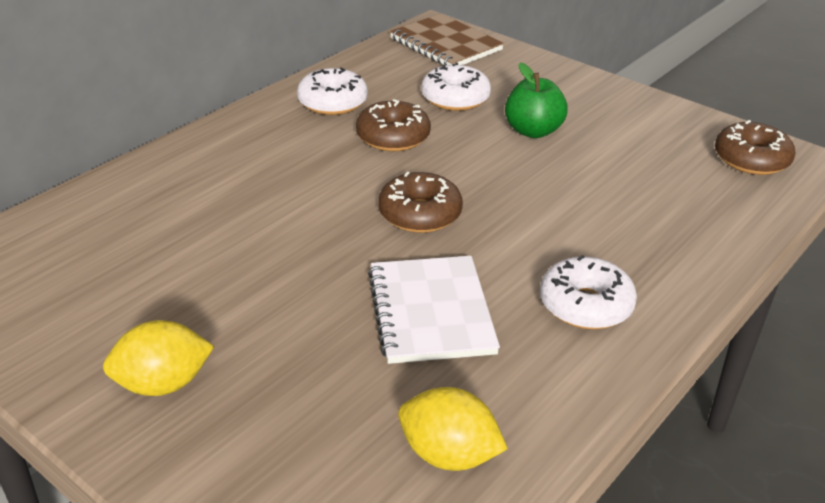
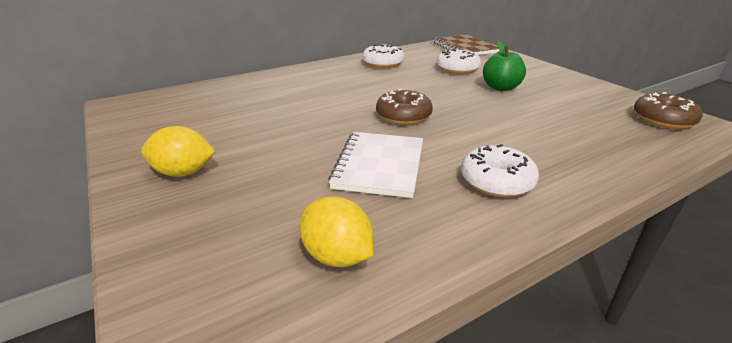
camera: 20 degrees right, 5 degrees down
(393, 137) = (409, 80): brown donut -> none

